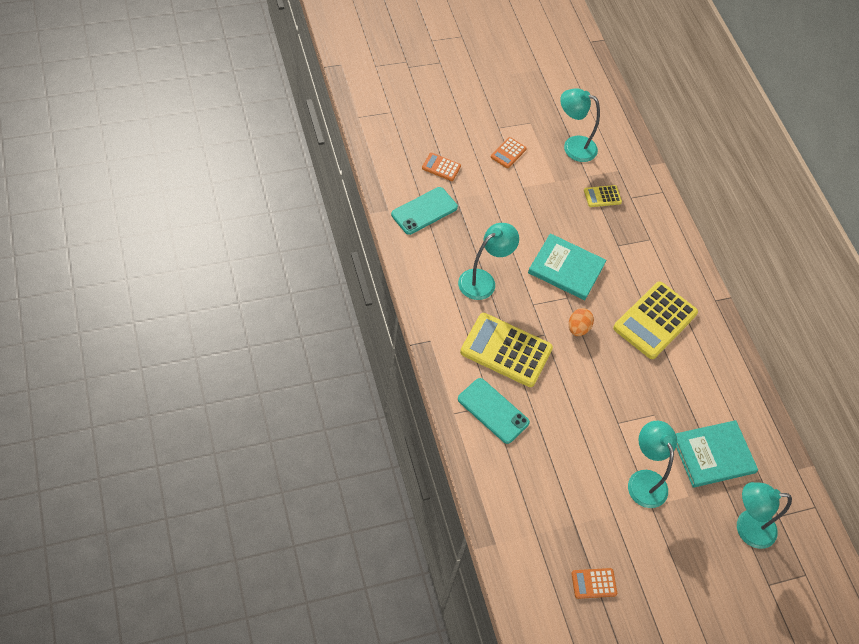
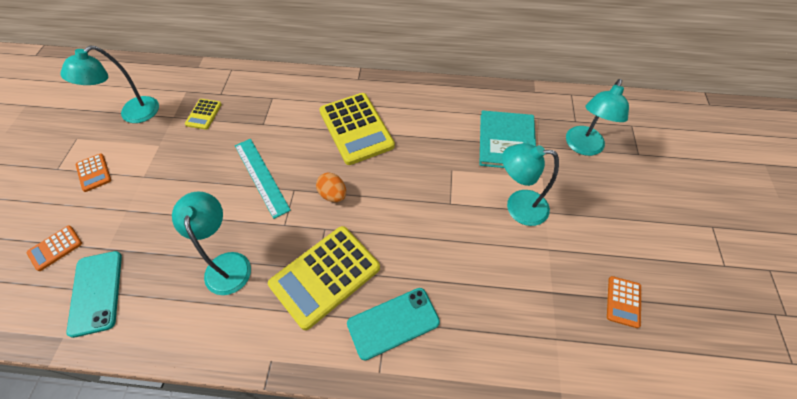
camera: 60 degrees left, 0 degrees up
(566, 268) = (261, 177): turquoise book -> turquoise ruler

